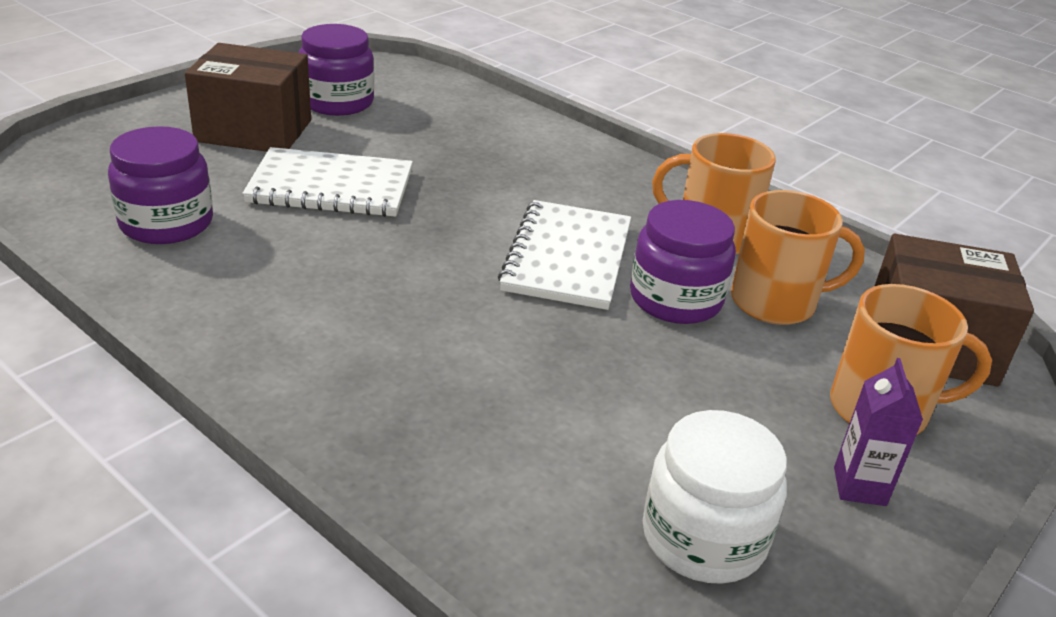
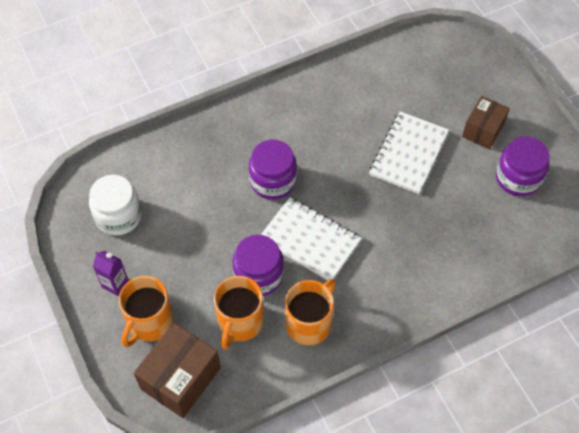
camera: 115 degrees right, 25 degrees up
(166, 223) = (387, 84): purple jar -> purple jar (273, 181)
(254, 131) = (483, 130): brown box -> brown box, size x0.66

